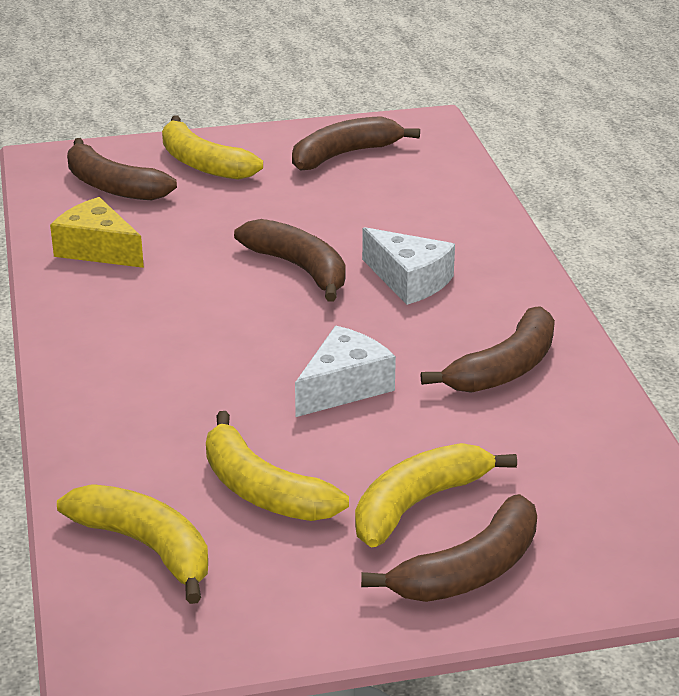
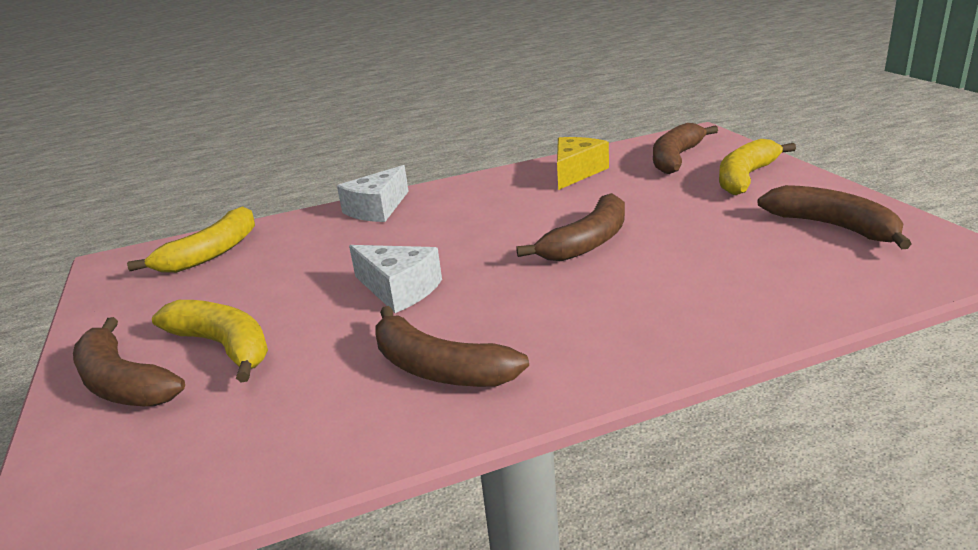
camera: 85 degrees right, 5 degrees down
(262, 490) = (261, 279): yellow banana -> none
(409, 280) = (593, 294): white cheese -> white cheese (377, 209)

